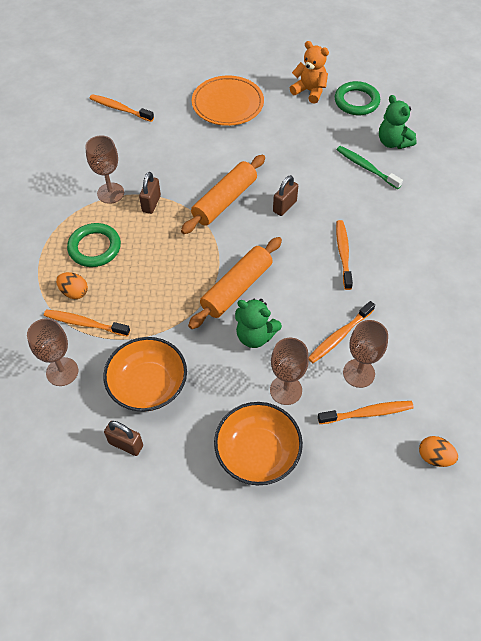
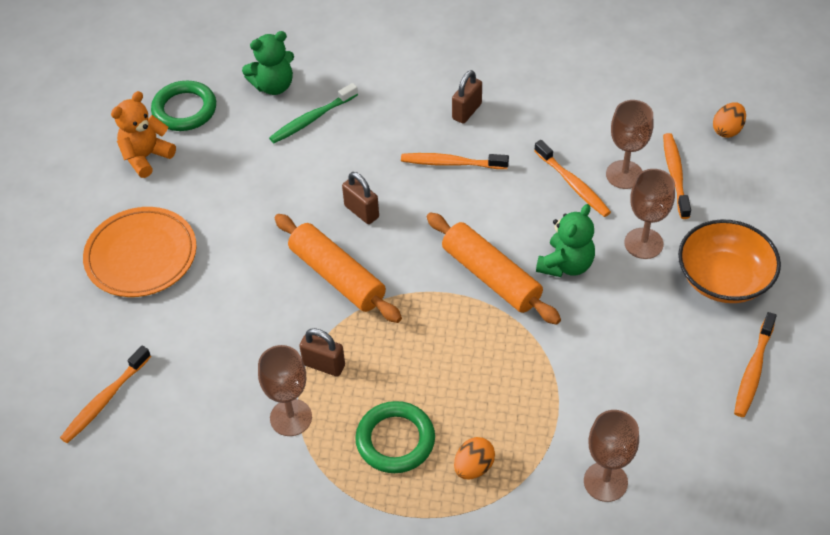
camera: 80 degrees left, 5 degrees down
(85, 323) = (529, 454): orange toothbrush -> orange toothbrush (753, 370)
(126, 444) = (713, 409): brown padlock -> brown padlock (467, 111)
(148, 385) = (631, 382): orange bowl -> none

